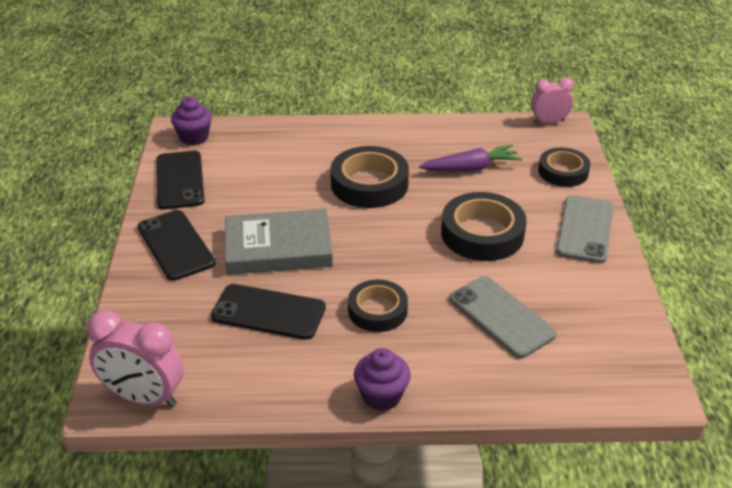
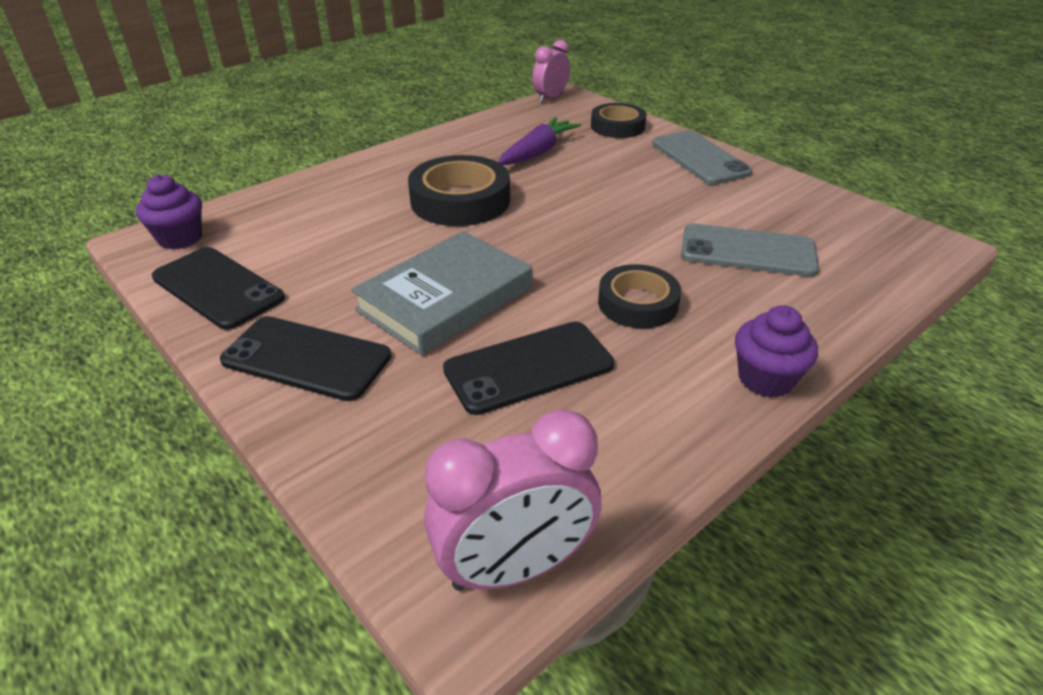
camera: 40 degrees left, 0 degrees up
(482, 233) = (627, 196): black tape -> none

